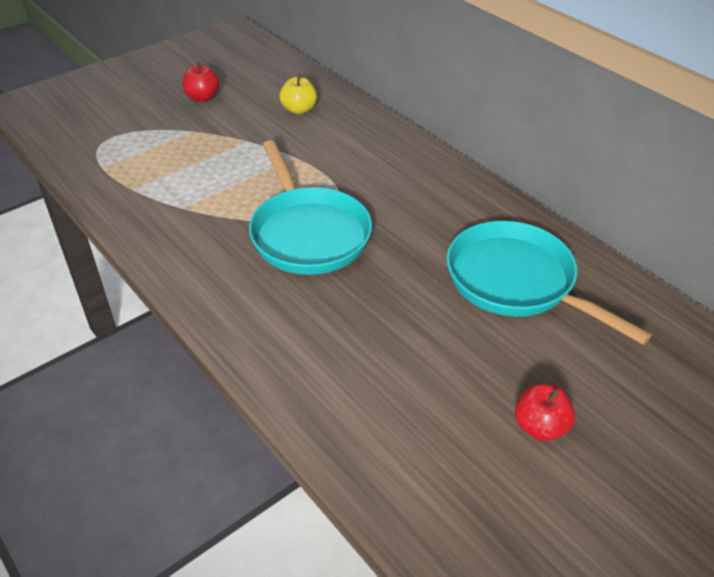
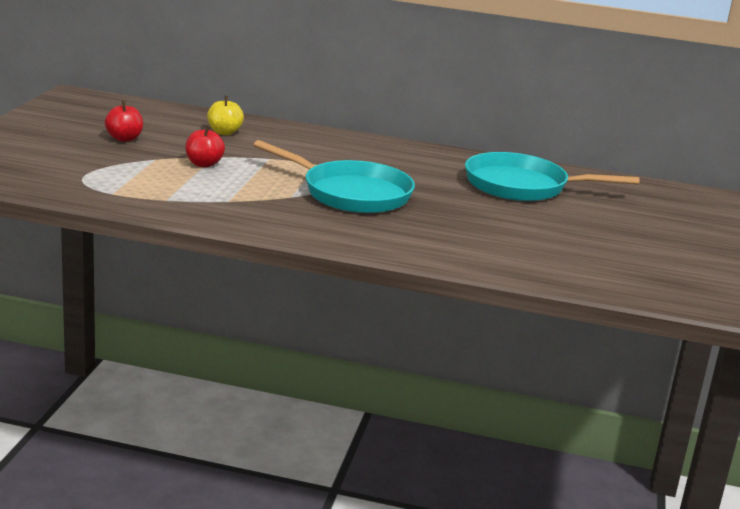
camera: 40 degrees left, 20 degrees down
(540, 427) = (626, 239): red apple -> red apple (204, 164)

